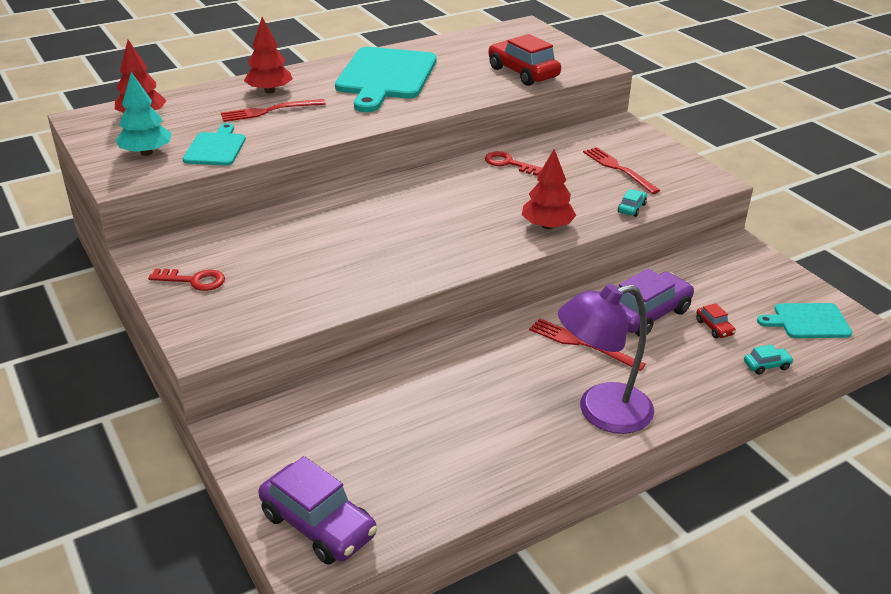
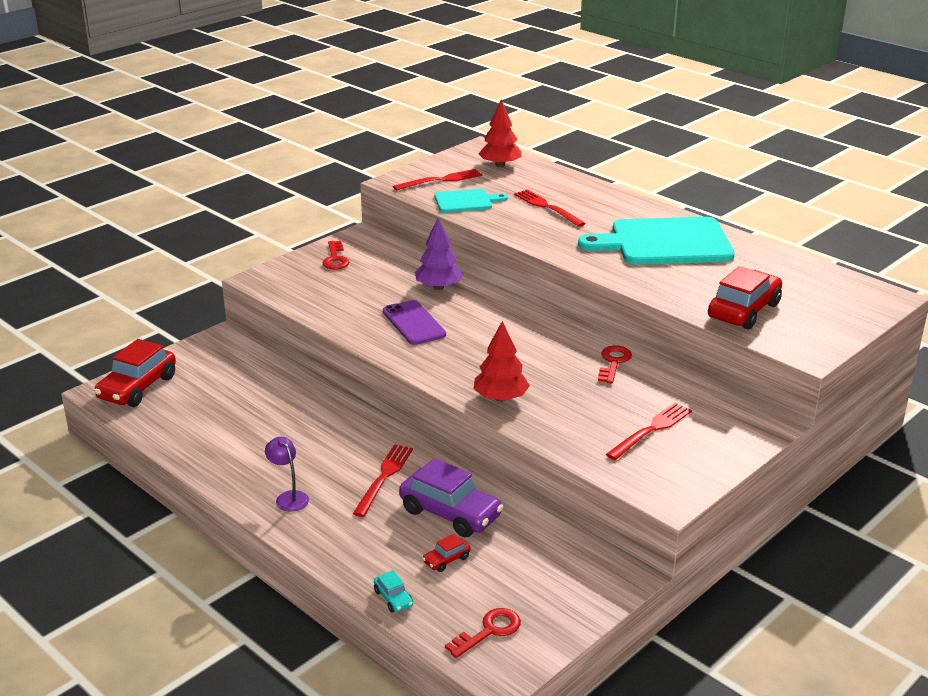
camera: 75 degrees right, 5 degrees down
(146, 153) = (442, 180): turquoise tree -> red fork
(269, 91) = (586, 200): red tree -> none
(314, 224) = (439, 287): none -> purple tree
(318, 525) = (137, 387): purple car -> red car
(382, 250) = (414, 323): none -> purple phone
(601, 412) = (289, 497): purple lamp -> purple lamp, size x0.48
(631, 208) = (567, 445): turquoise car -> none
(808, 321) = (489, 631): turquoise cutting board -> red key

